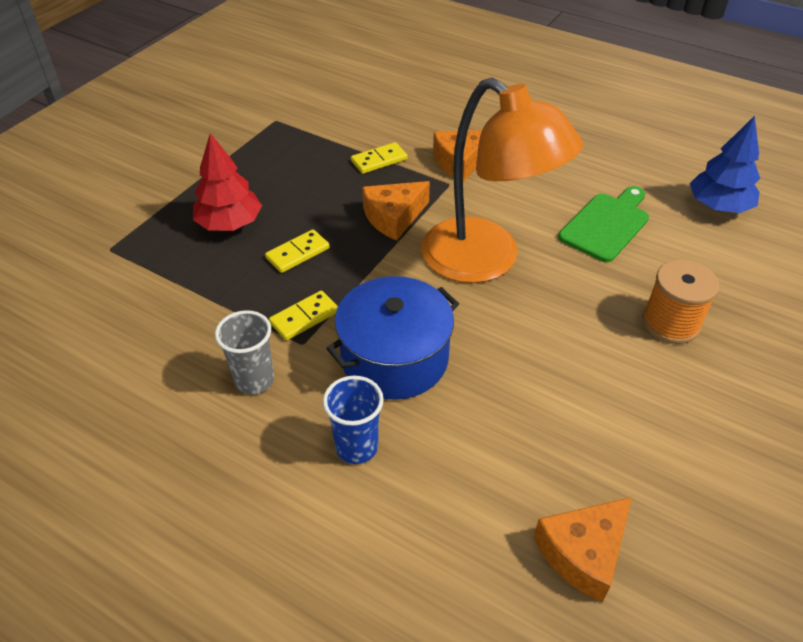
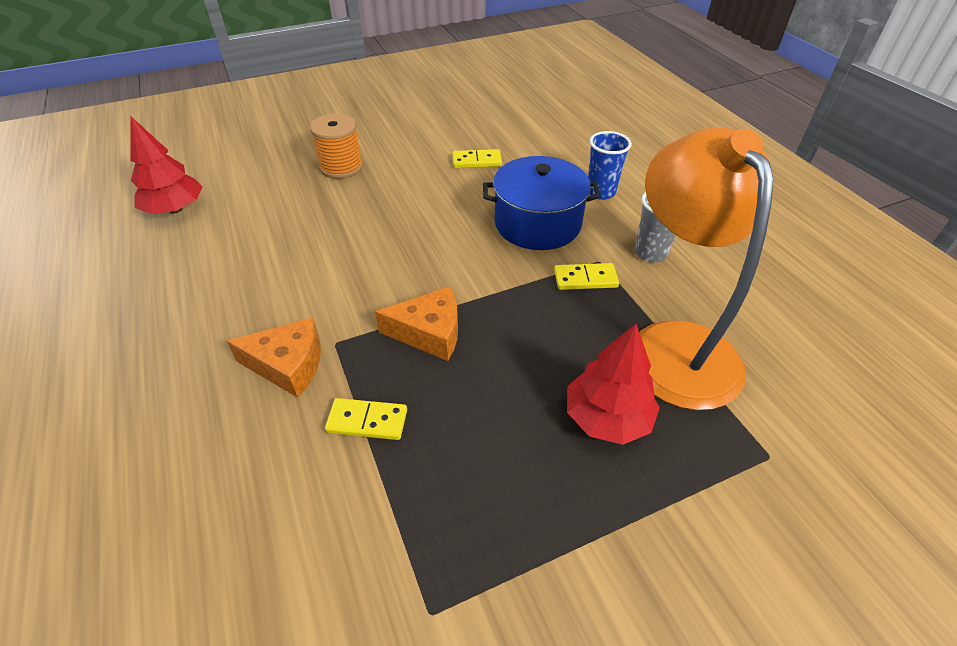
camera: 145 degrees left, 0 degrees up
(298, 253) = (553, 340): yellow domino -> yellow domino (477, 161)
(486, 261) = (399, 254): orange lamp -> orange lamp (674, 344)
(583, 553) = (520, 120): orange cheese -> none
(606, 224) = (272, 236): green cutting board -> none
(718, 206) = (175, 209): blue tree -> red tree

